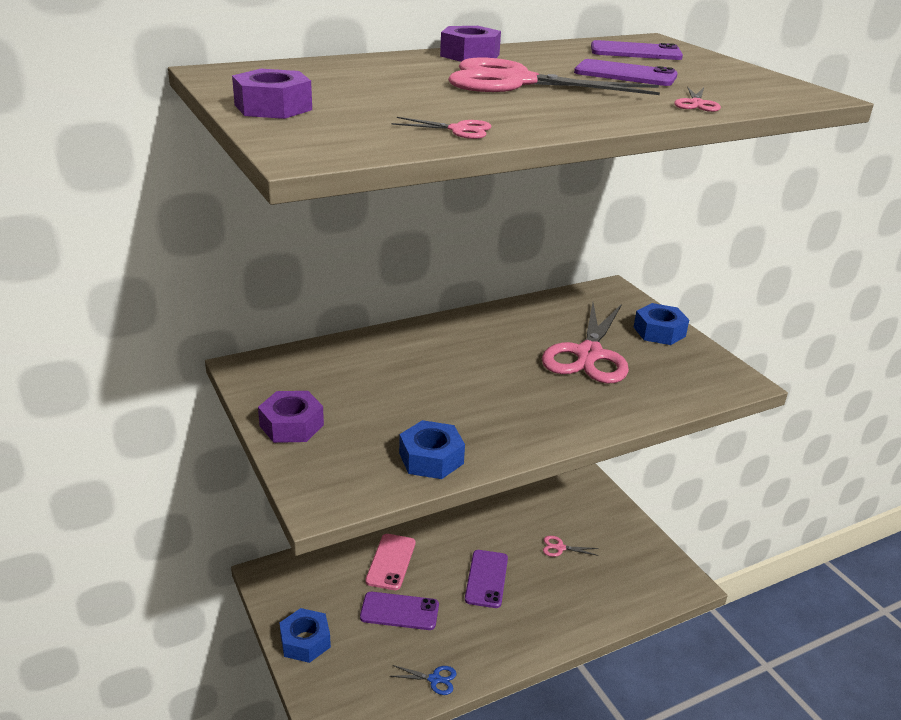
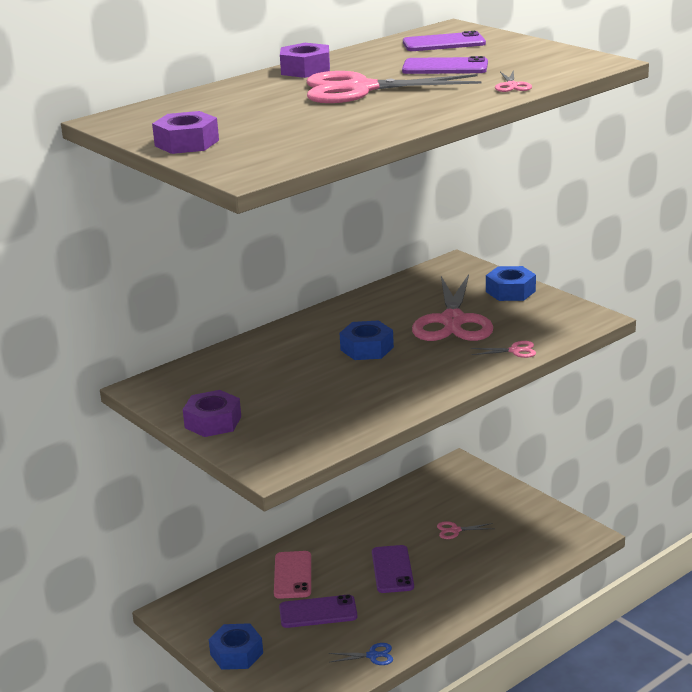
camera: 10 degrees left, 5 degrees down
(431, 458) = (348, 422): blue nut -> blue nut (367, 348)
(459, 130) = (343, 137): pink scissors -> pink scissors (515, 351)

